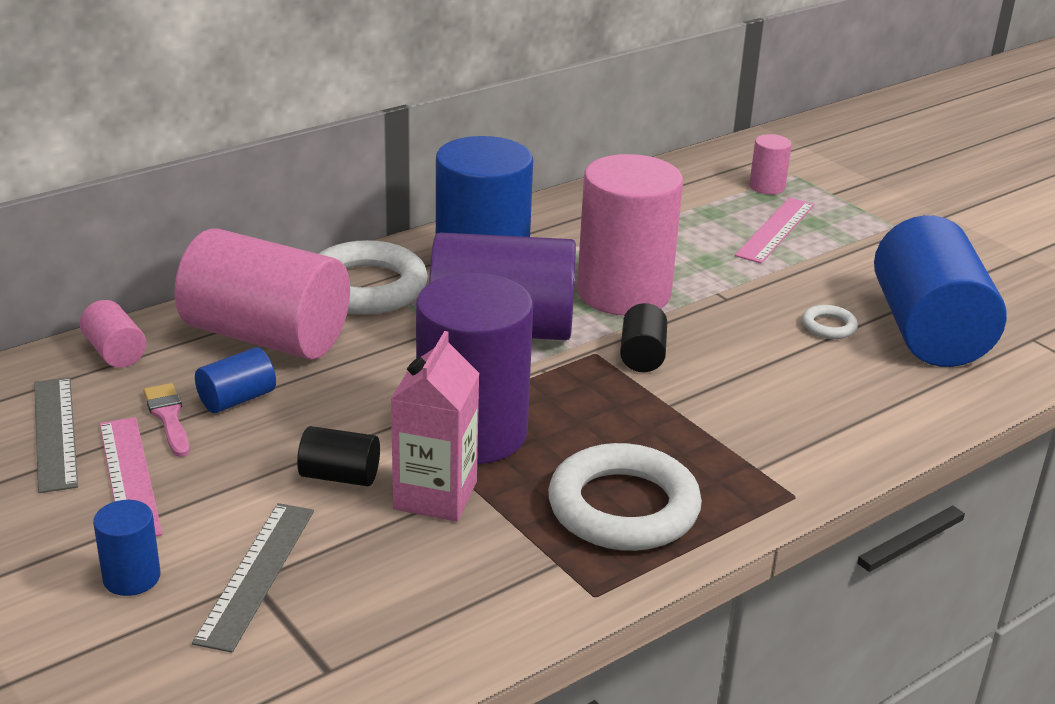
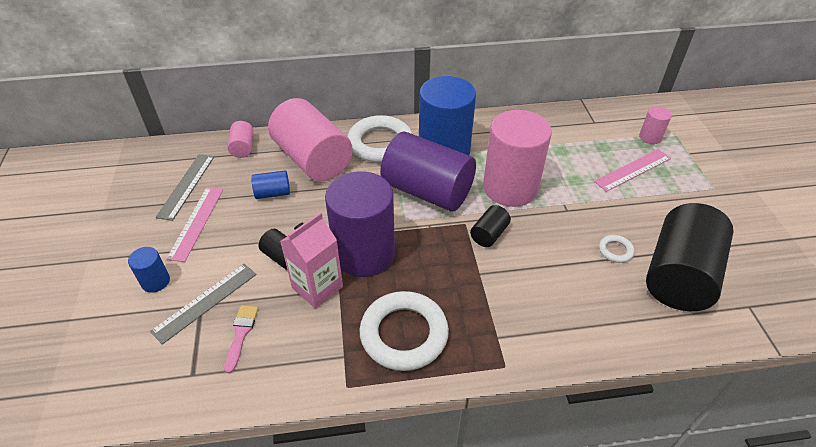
camera: 30 degrees right, 15 degrees up
(168, 417) = (237, 193): pink brush -> pink brush (241, 334)
(928, 331) = (679, 276): blue cylinder -> black cylinder

